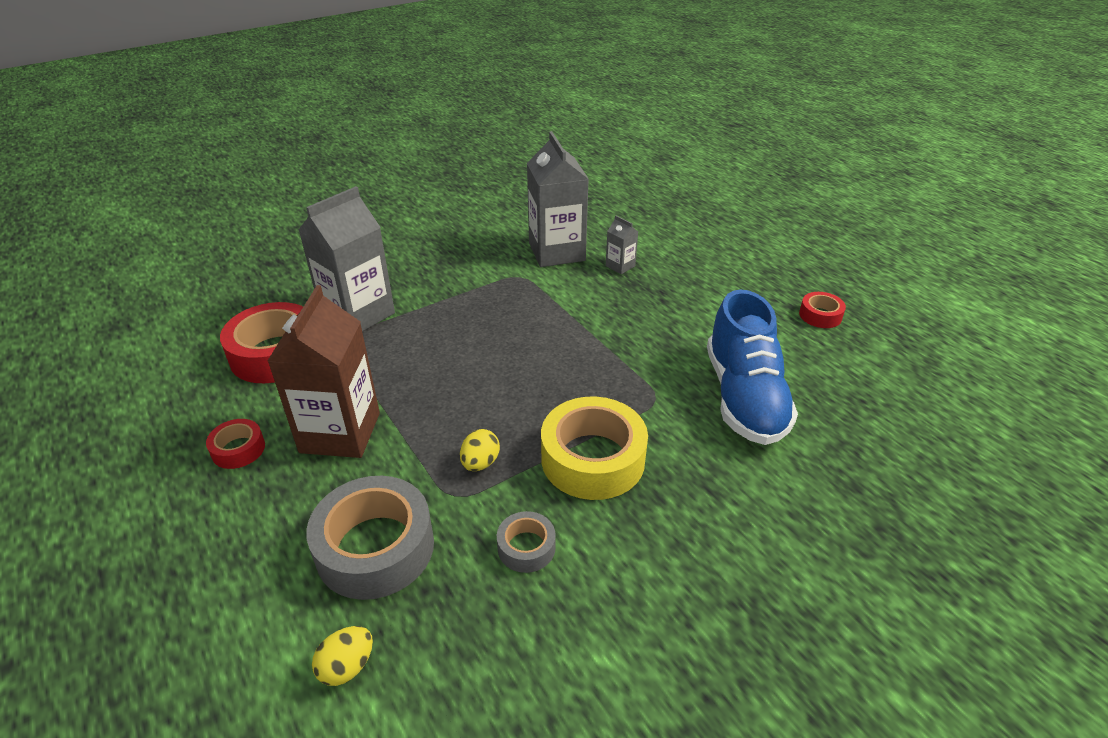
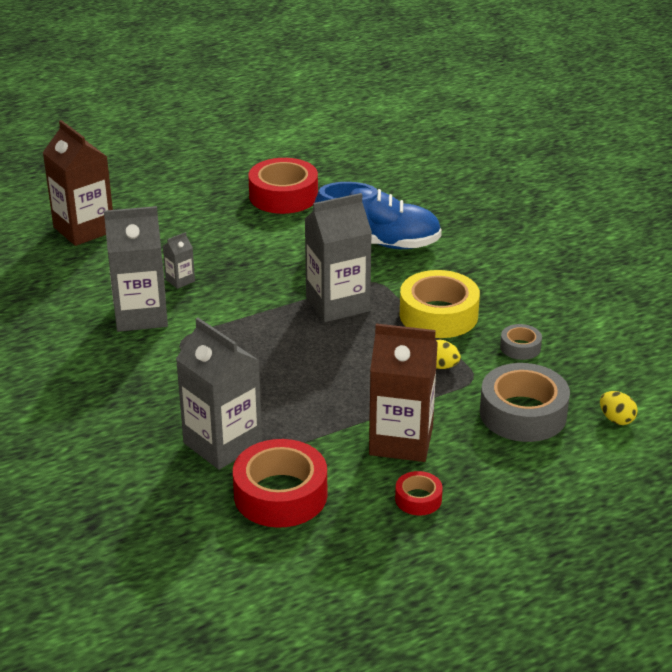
camera: 85 degrees left, 5 degrees down
(600, 371) = (337, 304): none -> grey carton
(691, 208) = (84, 229): none -> brown carton
(820, 315) = (283, 196): red tape -> red tape, size x2.01

